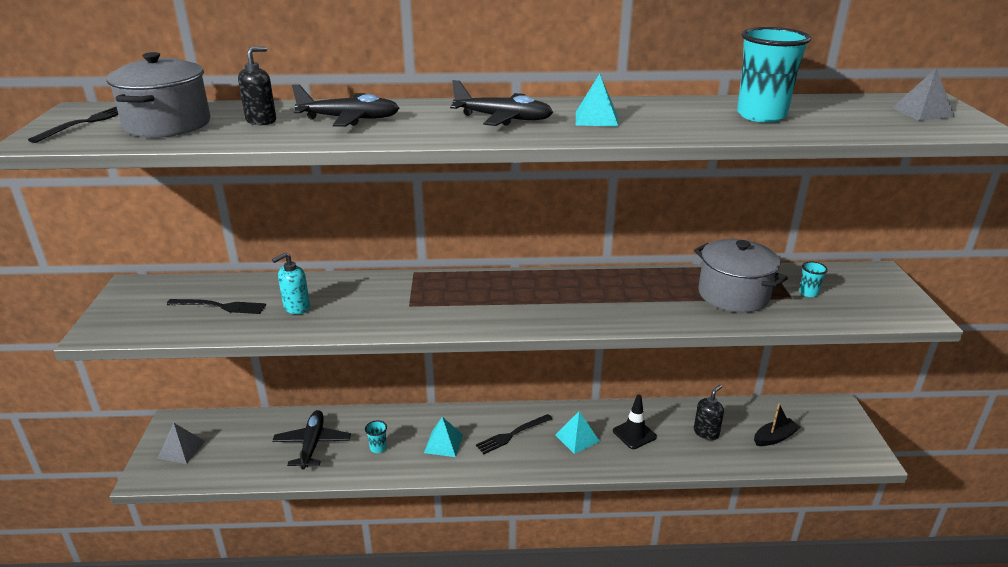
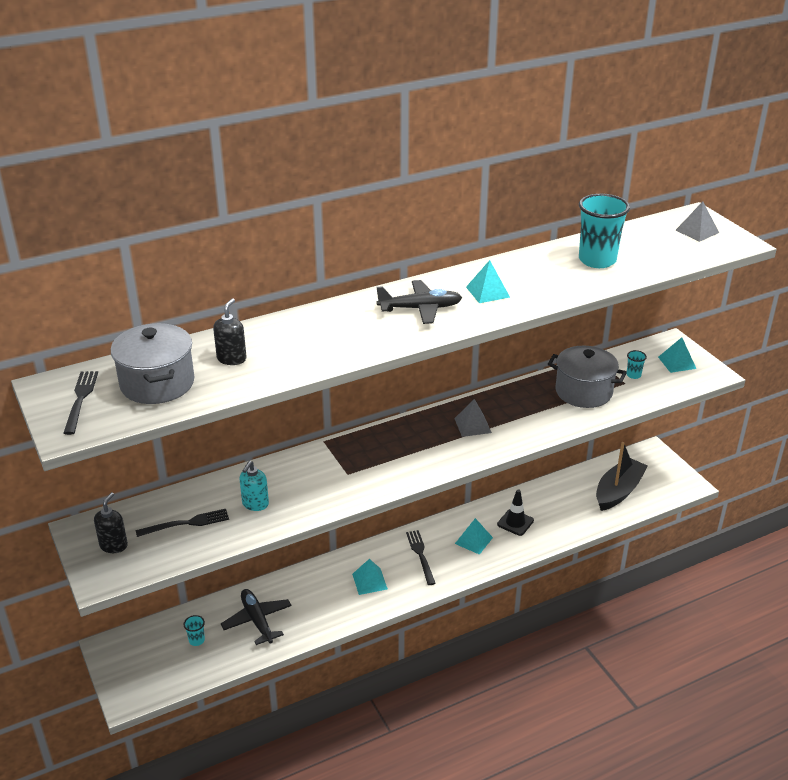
camera: 25 degrees left, 5 degrees up
(181, 449) = (139, 666): grey pyramid -> grey pyramid (472, 425)
(350, 119) = (302, 339): black plane -> none
(378, 448) = (317, 604): turquoise cup -> turquoise cup (196, 640)
(512, 435) = (420, 555): black fork -> black fork turned 135 degrees clockwise
(706, 432) = (567, 503): black soap dispenser -> black soap dispenser (114, 545)
(774, 438) = (618, 491): black boat -> black boat, size x1.78
(874, 293) = (677, 362): none -> turquoise pyramid

